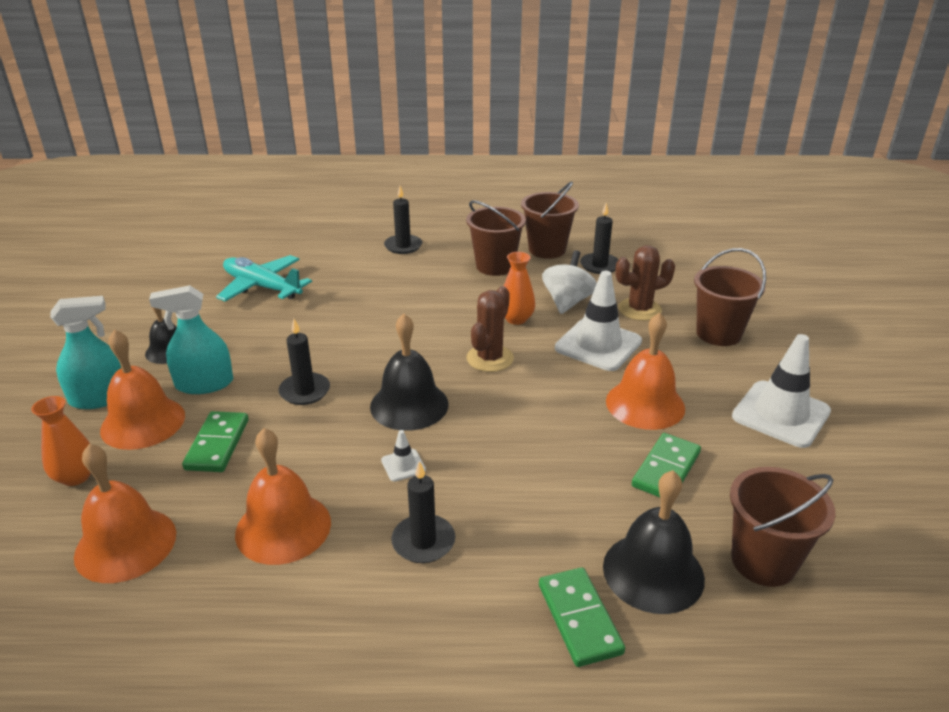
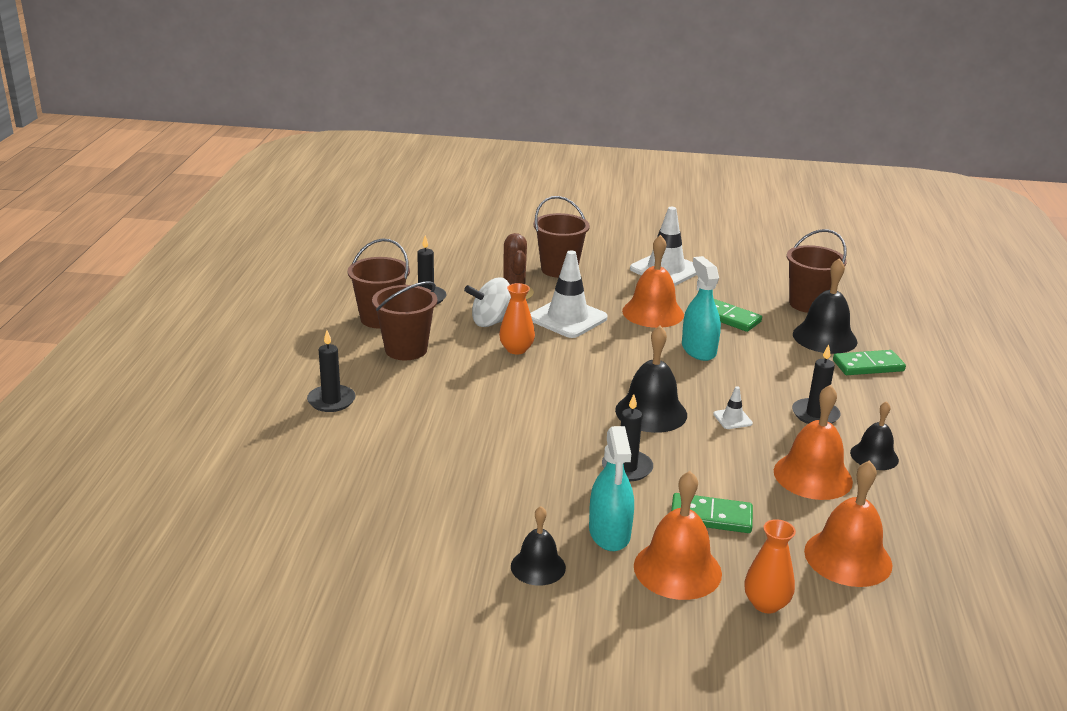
camera: 85 degrees left, 5 degrees down
(100, 397) = (631, 609): turquoise spray bottle -> turquoise spray bottle (698, 350)
(262, 287) = (400, 503): turquoise plane -> none
(325, 594) = (874, 456): none -> black bell
(490, 358) = (582, 368): brown cactus -> none
(567, 302) = (491, 322): white spinning top -> white spinning top turned 45 degrees counterclockwise

